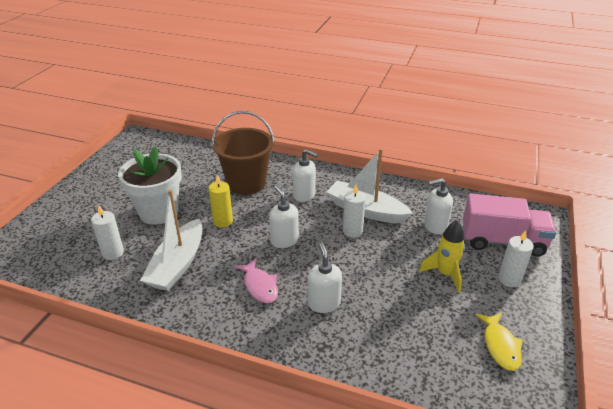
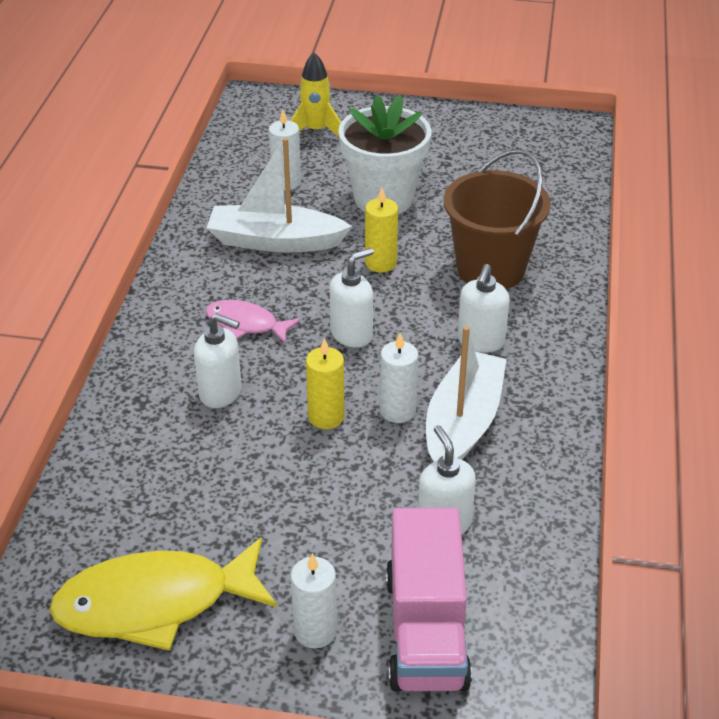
camera: 80 degrees right, 5 degrees up
(260, 286) = (246, 324): pink fish -> pink fish turned 60 degrees clockwise
(324, 303) = (221, 393): white soap dispenser -> white soap dispenser turned 45 degrees clockwise
(353, 258) = (326, 417): none -> yellow candle
(445, 274) = (311, 536): yellow rocket -> yellow rocket (316, 131)
(500, 346) = (155, 603): yellow fish -> yellow fish, size x1.84

